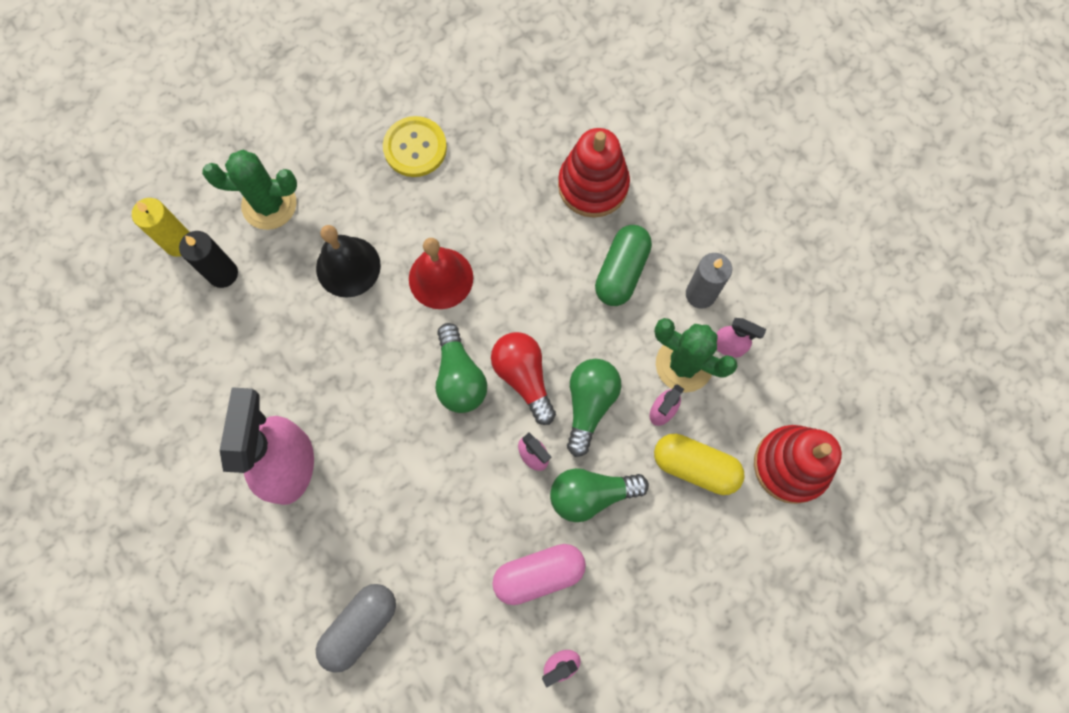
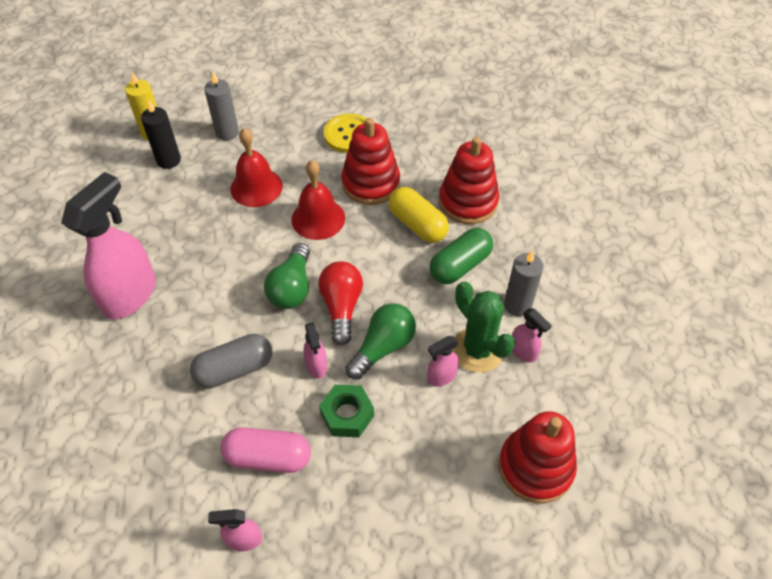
camera: 25 degrees right, 20 degrees down
(269, 204) = (227, 132): green cactus -> grey candle
(348, 266) = (256, 187): black bell -> red bell
(360, 626) = (103, 431): grey capsule -> grey capsule (234, 369)
(475, 206) = (370, 183): none -> red stacking toy
(591, 495) = (347, 415): green light bulb -> green nut
(695, 466) = (448, 431): yellow capsule -> yellow capsule (417, 224)

